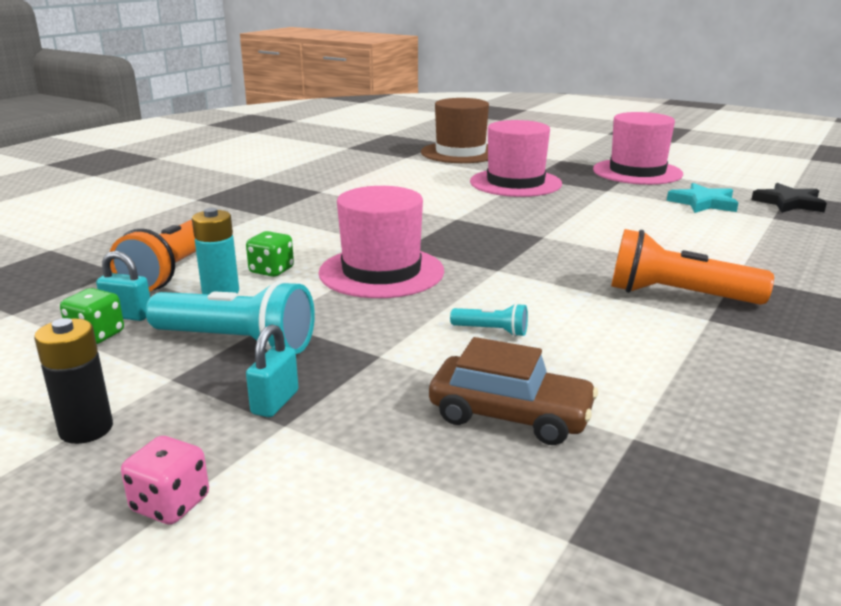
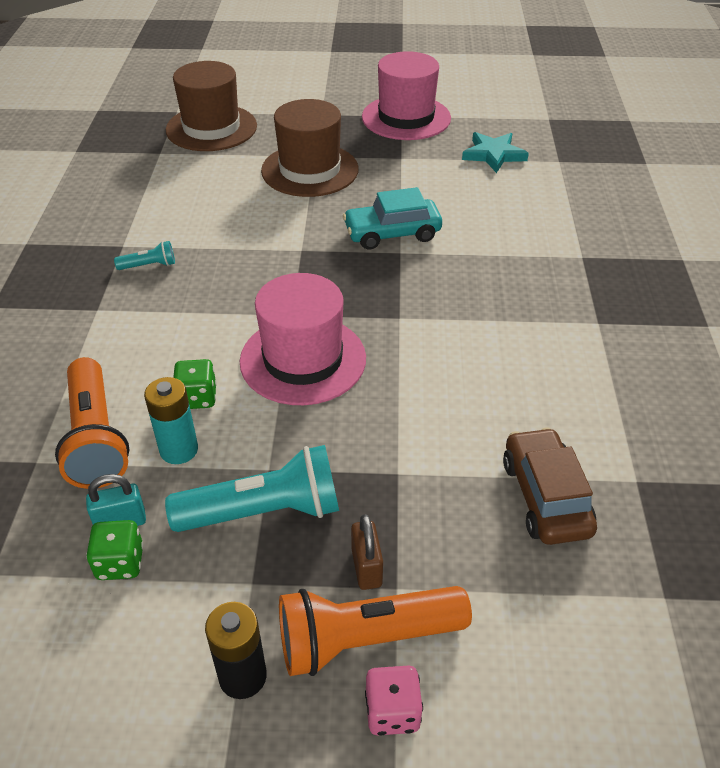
camera: 30 degrees left, 20 degrees up
(275, 402) = (366, 568): turquoise padlock -> brown padlock
(492, 331) = (458, 403): turquoise flashlight -> turquoise flashlight (149, 265)
(510, 415) = (545, 497): brown car -> brown car turned 90 degrees counterclockwise
(515, 183) = (310, 170): pink hat -> brown hat
(548, 225) = (392, 233): none -> turquoise car
(678, 296) = (559, 300): orange flashlight -> orange flashlight (366, 639)
(789, 203) = (558, 134): black star -> none

